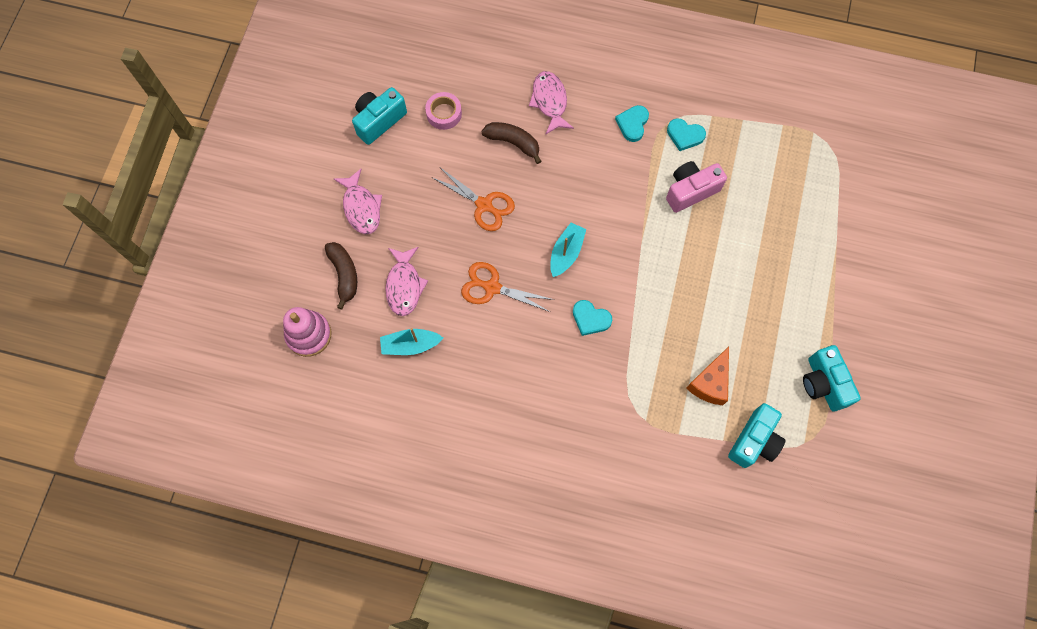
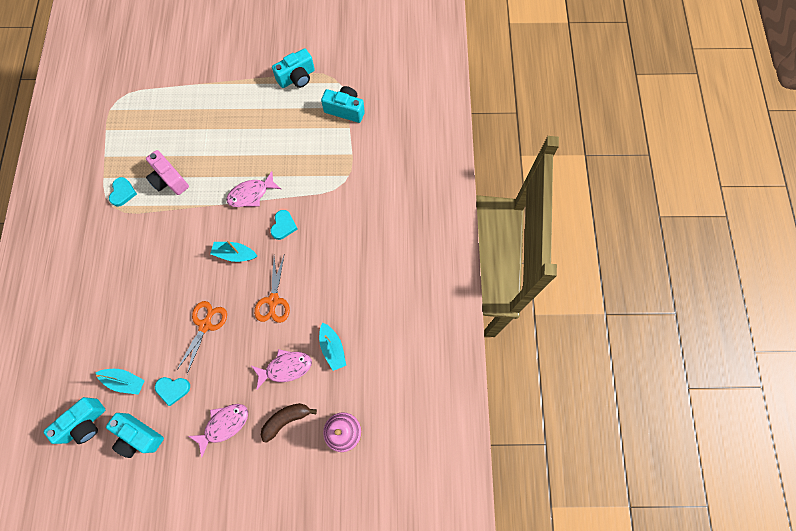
camera: 105 degrees left, 0 degrees up
(410, 71) = (85, 423): none -> turquoise camera
(444, 113) = (125, 381): pink tape -> turquoise boat
(513, 143) = (146, 317): brown banana -> none
(550, 101) = (103, 298): pink fish -> pink fish (251, 194)
(632, 124) = (117, 231): turquoise heart -> turquoise heart (173, 389)
(710, 383) = (312, 142): orange cheese -> none

